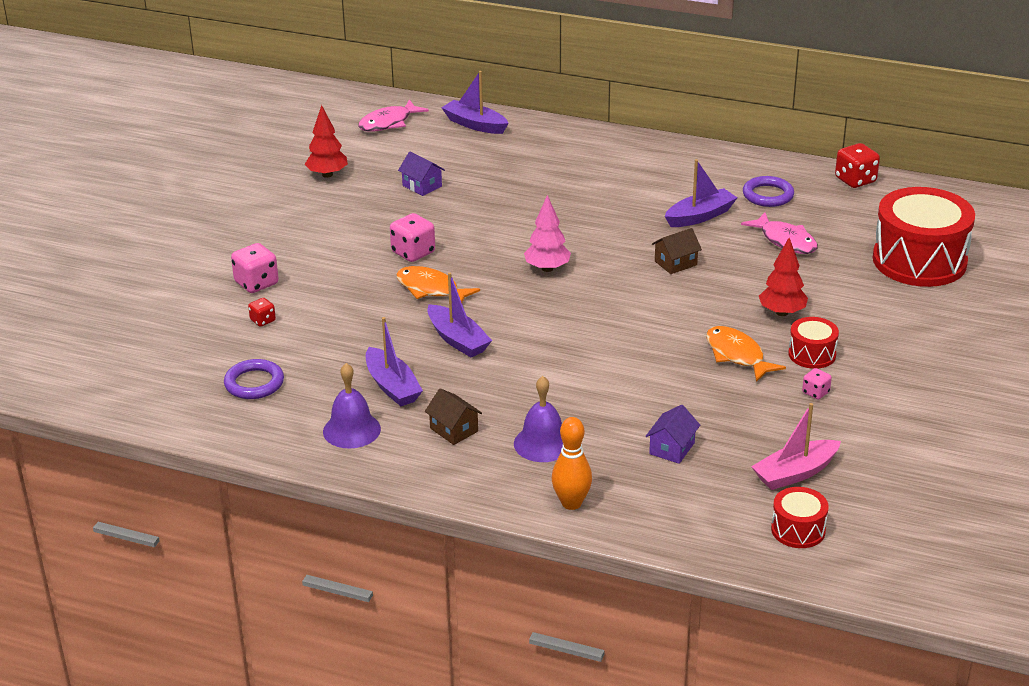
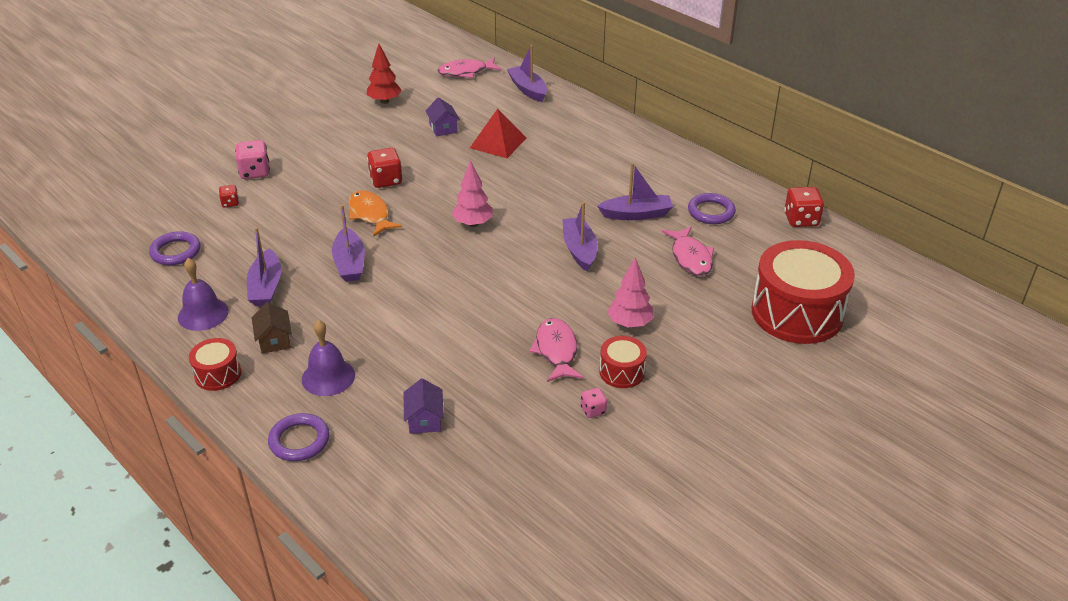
camera: 25 degrees right, 5 degrees up
(413, 252) = (386, 180): pink dice -> red dice
(496, 185) = (498, 143): none -> red pyramid
(571, 503) = (299, 440): orange bowling pin -> purple ring
(672, 448) = (424, 419): purple house -> purple house turned 60 degrees counterclockwise
(675, 263) = (579, 250): brown house -> purple boat
(737, 355) = (556, 351): orange fish -> pink fish
(782, 312) = (629, 323): red tree -> pink tree
(795, 473) = (506, 484): pink boat -> none
(798, 530) = (459, 542): red drum -> red drum (218, 374)

